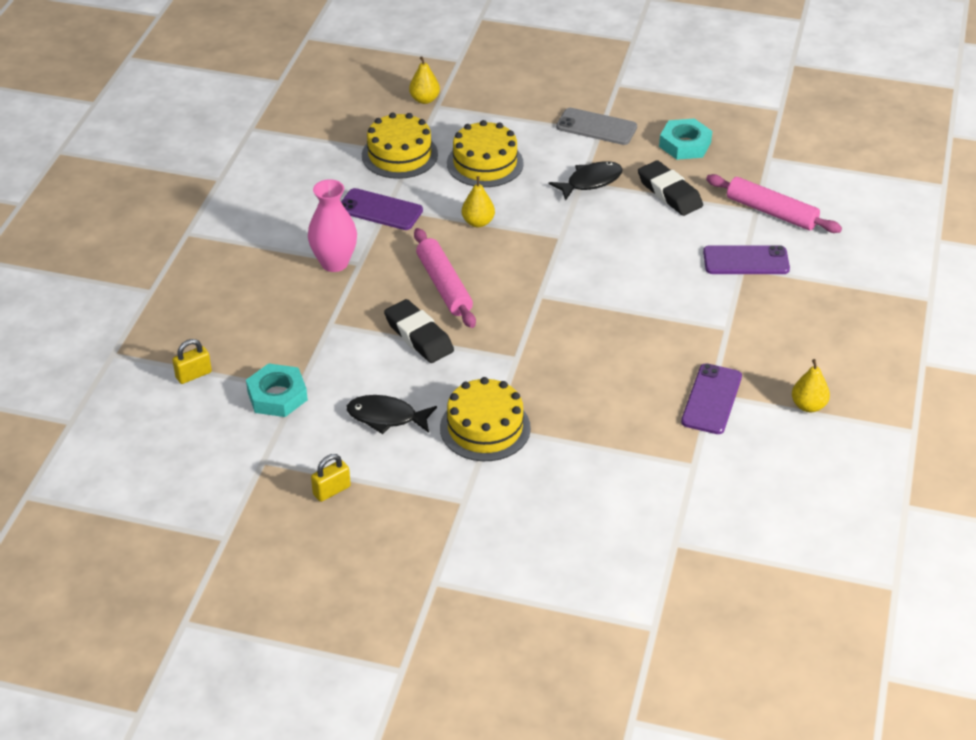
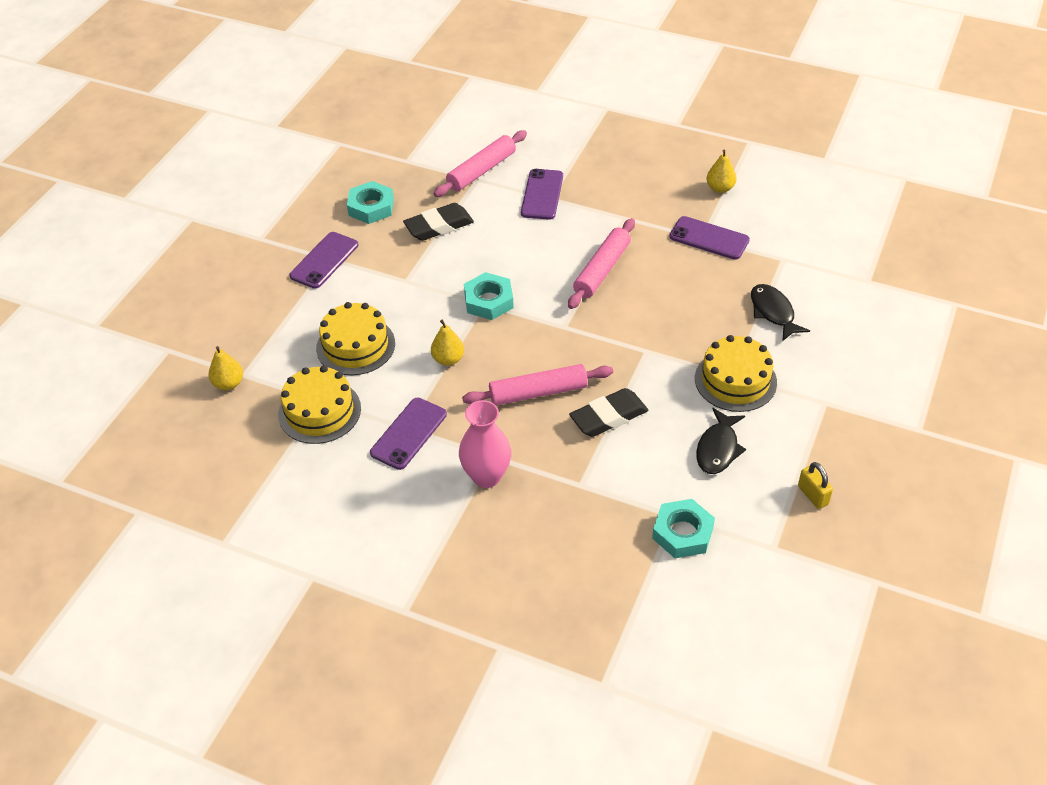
camera: 80 degrees left, 5 degrees up
(193, 375) = (645, 606): yellow padlock -> none
(565, 239) = (488, 301): none -> turquoise nut
(590, 182) = (407, 274): black fish -> black fish (773, 312)
(596, 127) = (324, 260): grey phone -> purple phone
(633, 316) = (602, 270): none -> pink rolling pin

